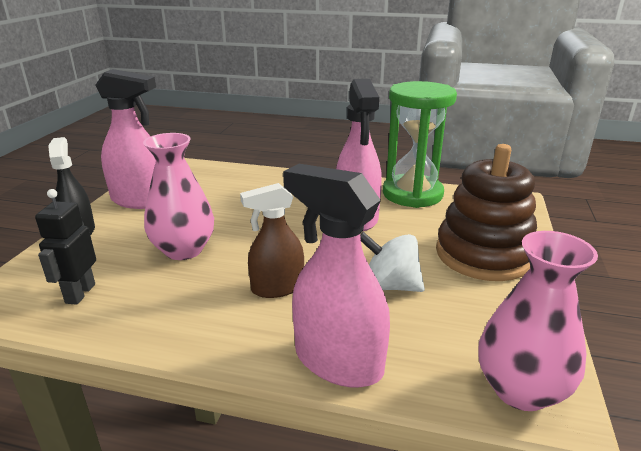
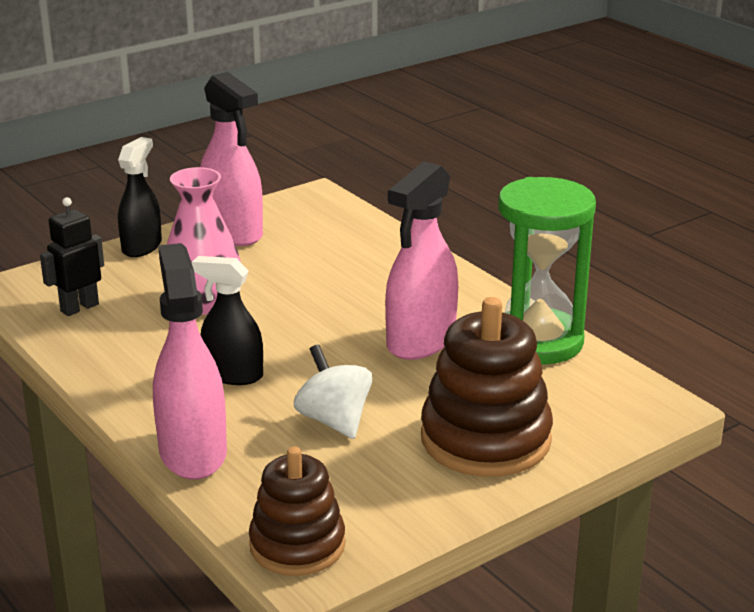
camera: 40 degrees right, 0 degrees up
(277, 288) = (233, 374): brown spray bottle -> black spray bottle
(520, 390) = (297, 545): pink vase -> brown stacking toy

